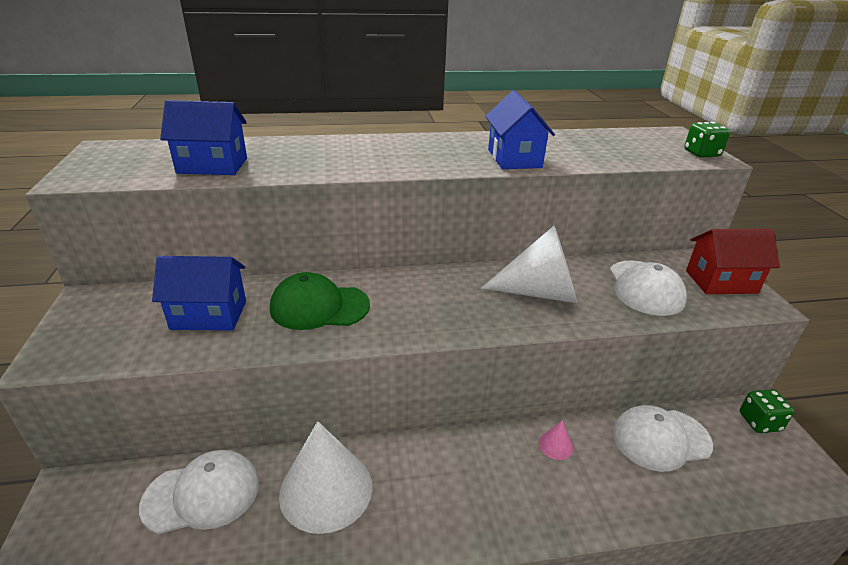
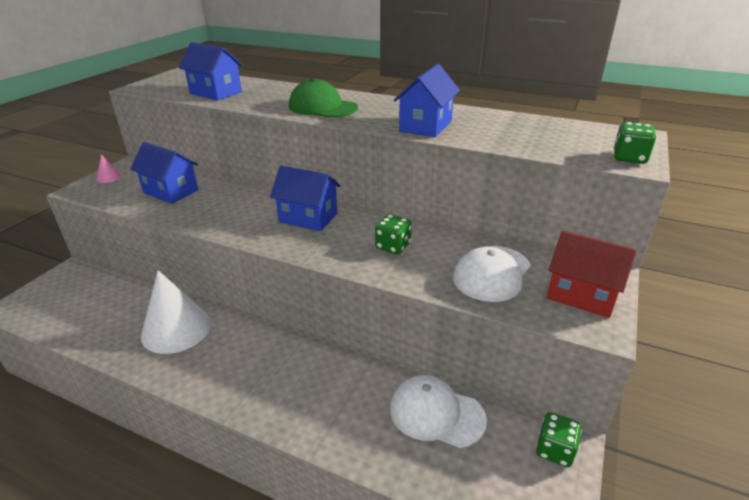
camera: 35 degrees right, 0 degrees up
(202, 494) = (119, 301): white cap -> none
(319, 307) = (232, 206): green cap -> green cap (322, 107)
(423, 291) = (308, 218): none -> blue house
(540, 292) = (393, 246): white cone -> green dice
(555, 445) = (344, 375): pink cone -> pink cone (109, 177)

